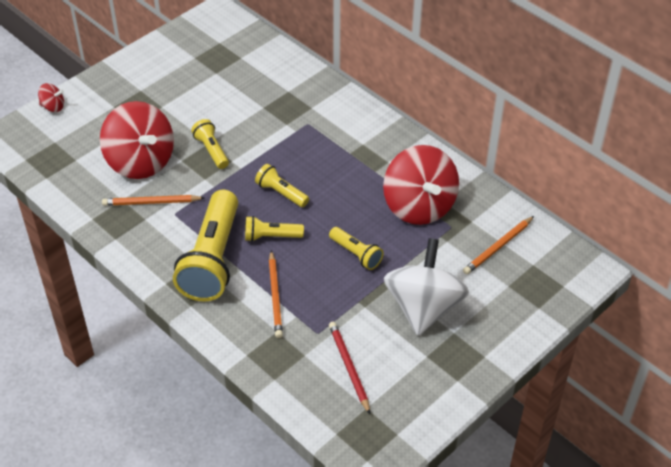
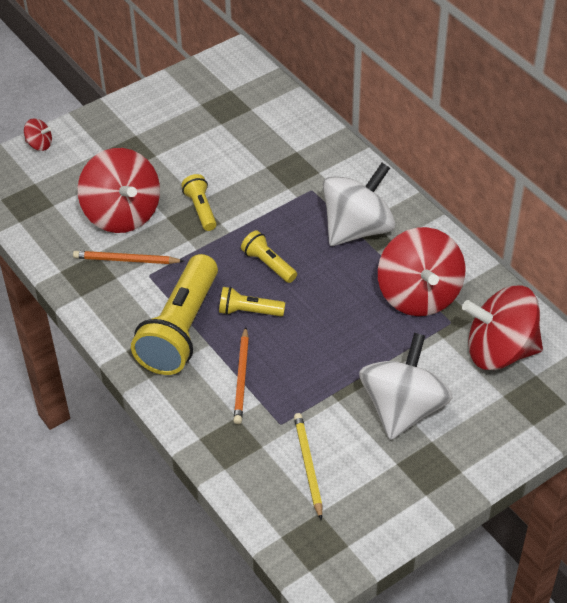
camera: 10 degrees right, 0 degrees up
(349, 367) = (308, 465): red pencil -> yellow pencil
(354, 153) = (357, 229): none -> white spinning top
(356, 254) = (339, 341): yellow flashlight -> none
(498, 247) = (499, 351): orange pencil -> red spinning top

